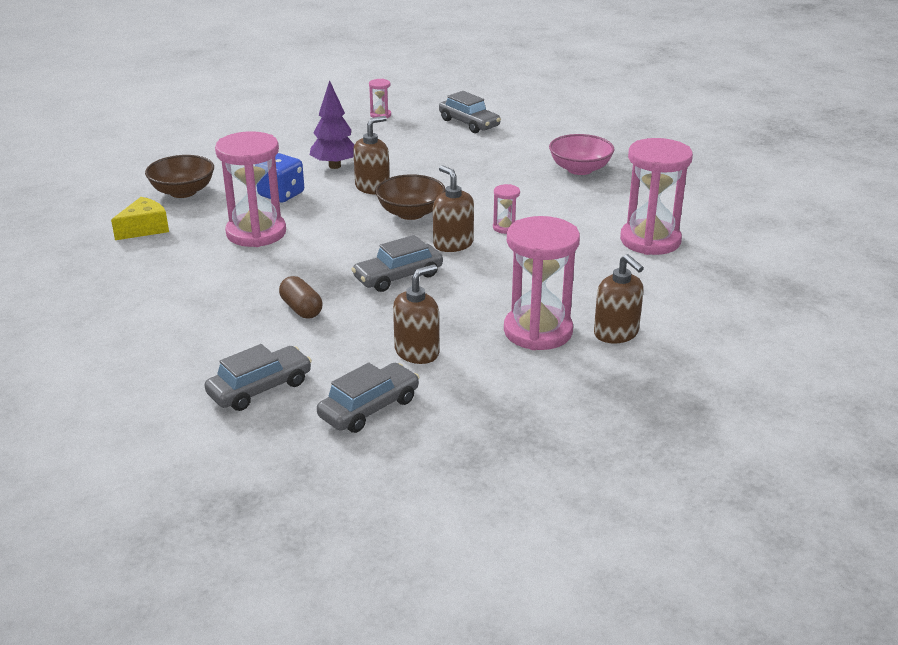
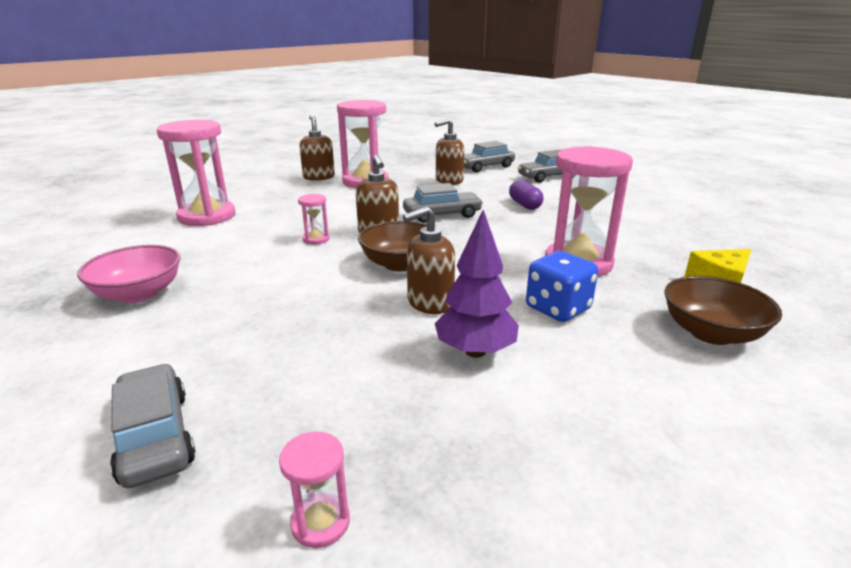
camera: 165 degrees left, 5 degrees down
(301, 309) = (524, 205): brown capsule -> purple capsule

